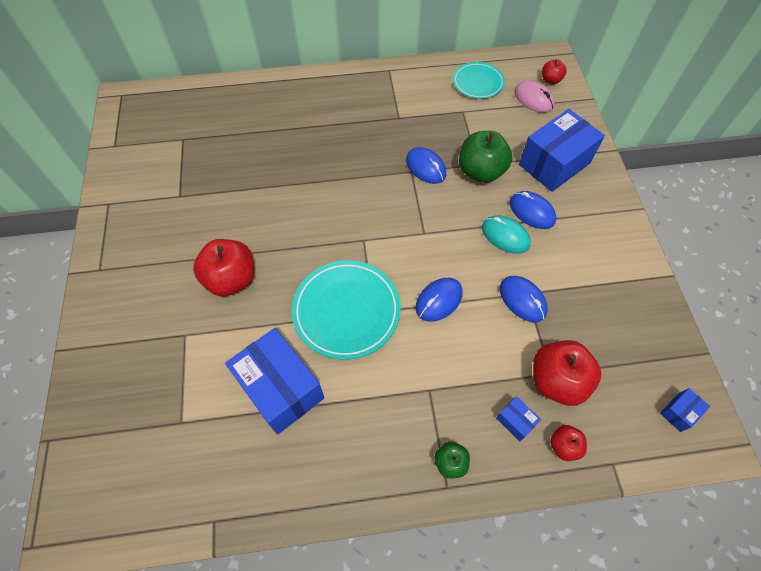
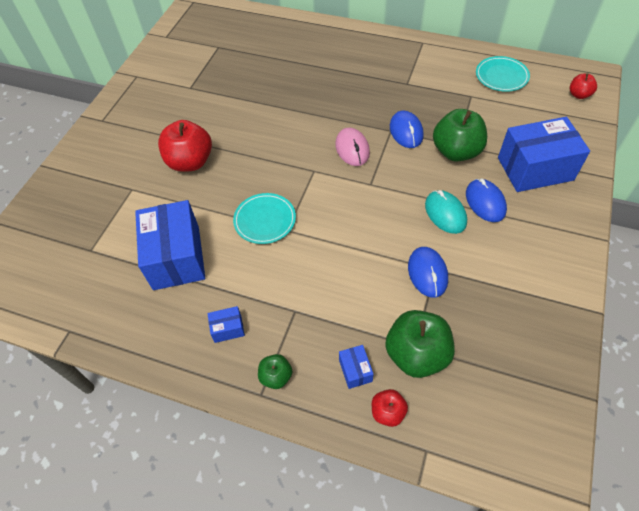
camera: 30 degrees right, 5 degrees down
(346, 311) = (265, 220): turquoise plate -> turquoise plate, size x0.62
(438, 300) = (349, 243): blue mouse -> none
(533, 99) = (550, 106): pink mouse -> pink mouse (352, 149)
(556, 380) = (416, 354): red apple -> green apple
(679, 412) = (525, 438): blue box -> blue box (228, 329)

